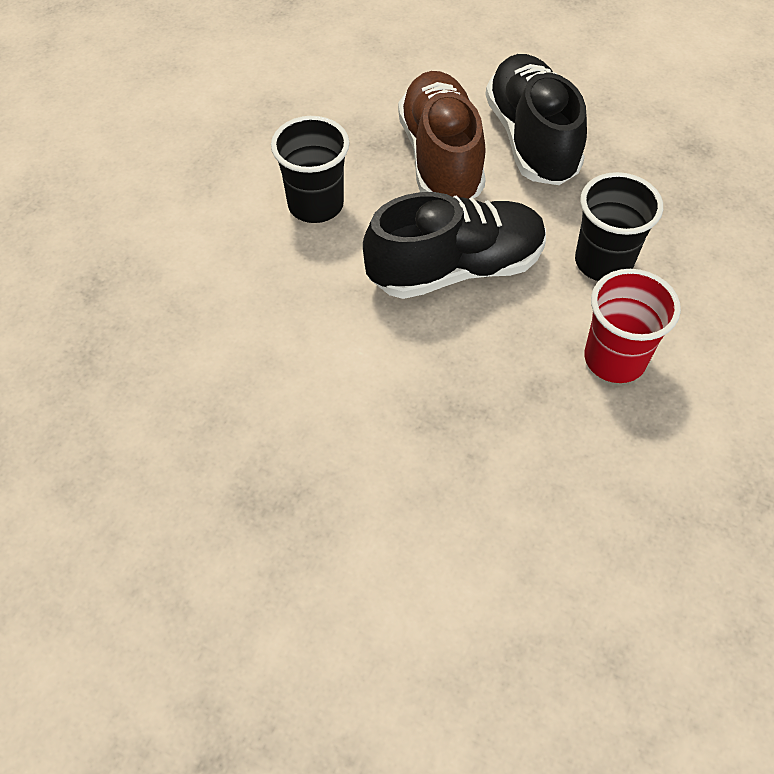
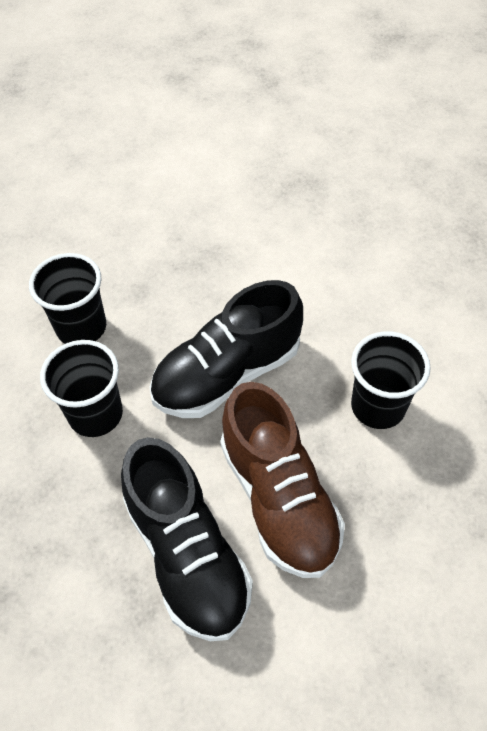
camera: 165 degrees right, 0 degrees up
(614, 359) = (81, 327): red cup -> black cup

